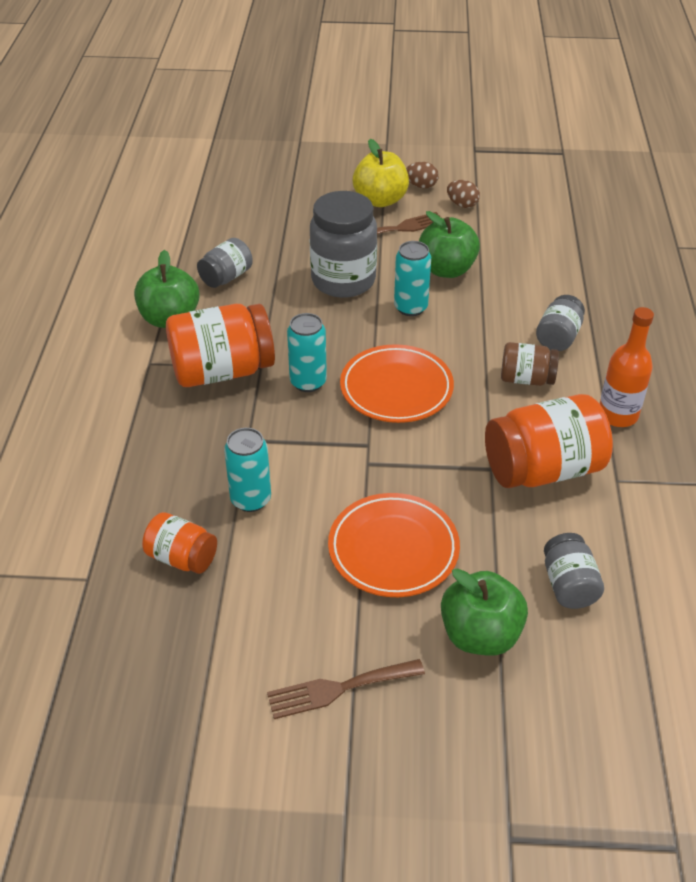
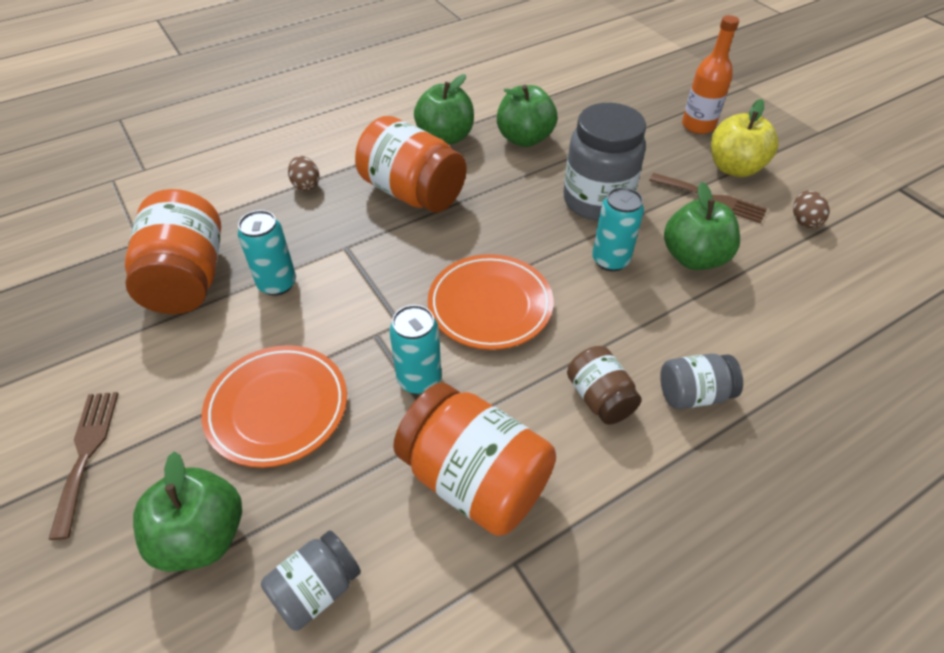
camera: 55 degrees right, 5 degrees up
(182, 557) = (188, 278): orange jar -> orange jar, size x1.82
(226, 277) = (524, 138): grey jar -> green apple
(308, 382) = (445, 246): turquoise can -> turquoise can (419, 379)
(338, 689) = (86, 453): brown fork -> brown fork turned 45 degrees clockwise
(421, 186) = (791, 181): brown egg -> brown egg (306, 185)
(617, 415) = (623, 512): orange bottle -> orange bottle (698, 125)

